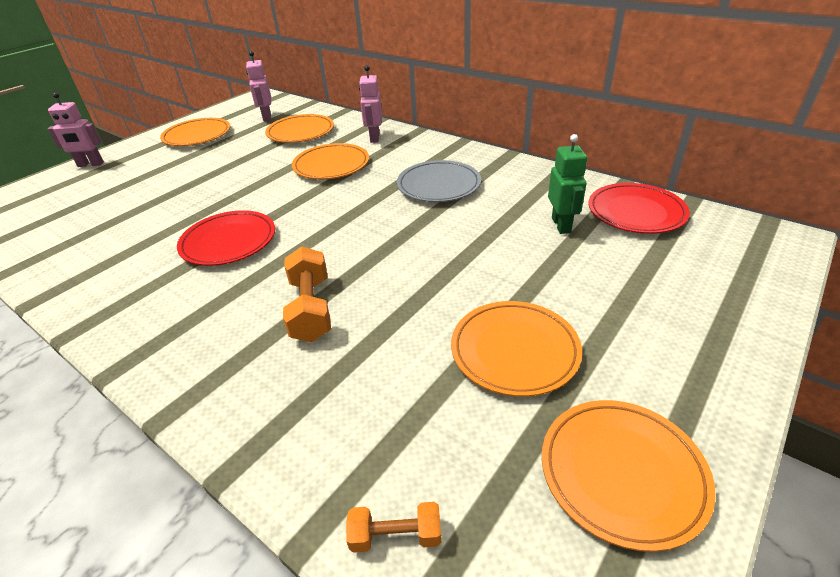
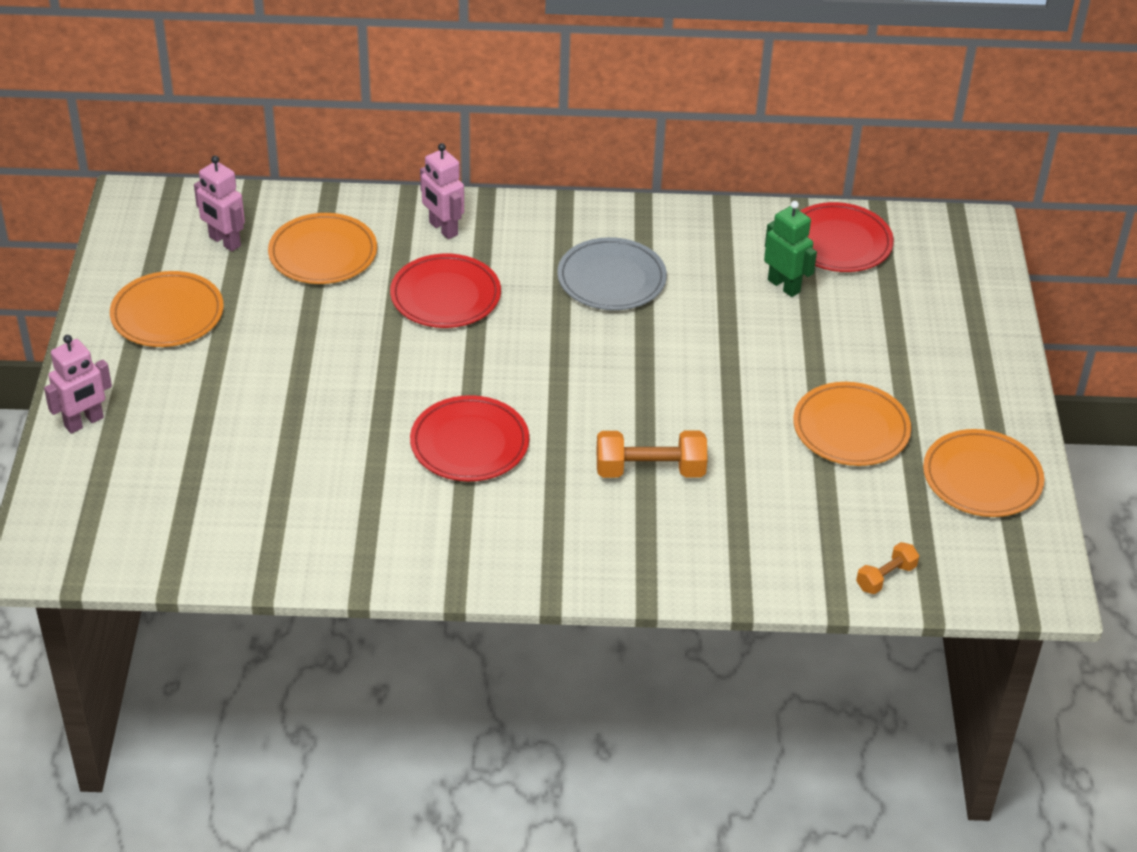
camera: 40 degrees left, 5 degrees up
(311, 309) = (650, 470): orange dumbbell -> orange dumbbell turned 45 degrees counterclockwise
(331, 165) = (445, 296): orange plate -> red plate

